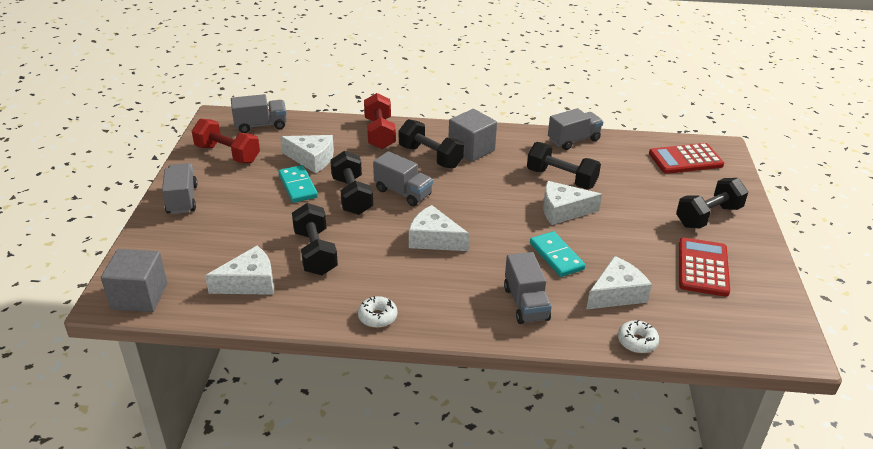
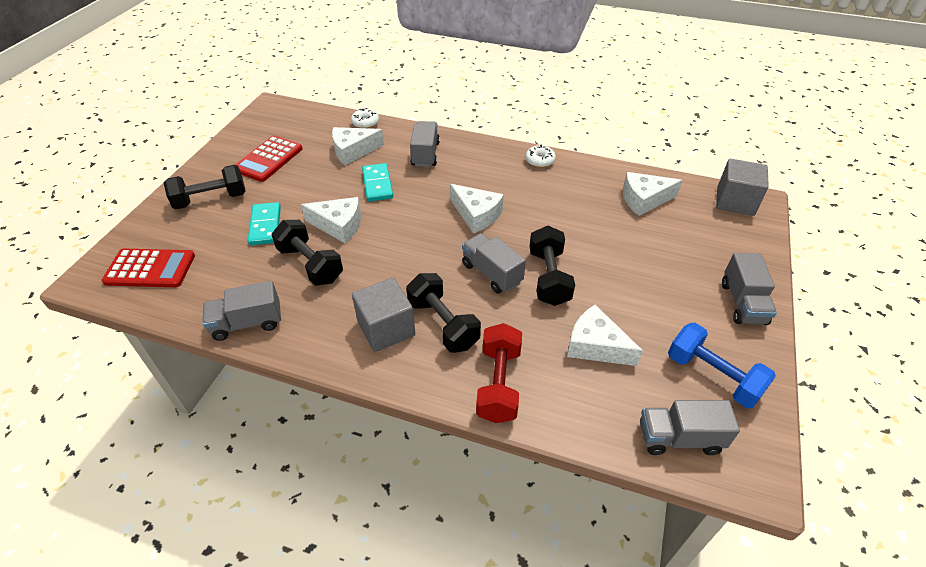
camera: 165 degrees left, 10 degrees up
(227, 154) = (712, 376): red dumbbell -> blue dumbbell
(298, 186) = (611, 302): turquoise domino -> turquoise domino (265, 225)
(315, 253) = (588, 218): black dumbbell -> none

